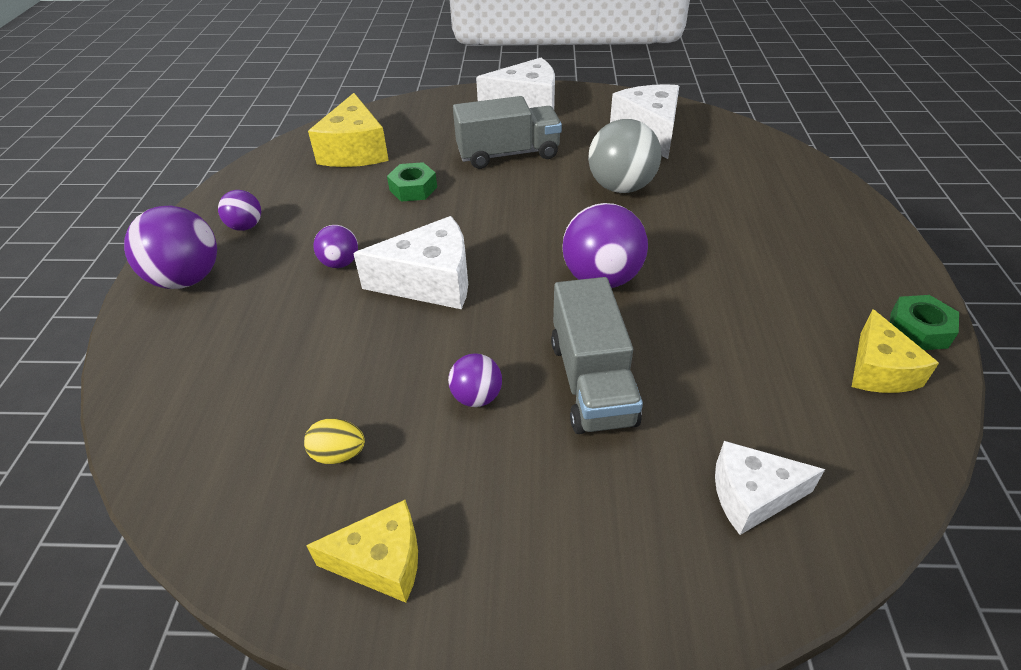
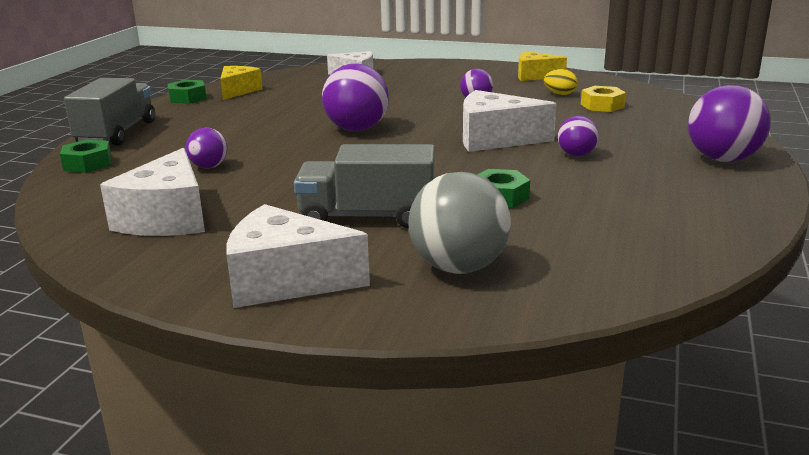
camera: 165 degrees left, 20 degrees down
(246, 226) = (691, 187): purple ball -> purple ball (209, 167)
(277, 412) = (602, 105): none -> yellow nut
(355, 151) = (580, 247): yellow cheese -> none
(592, 382) = (403, 99): grey truck -> grey truck (117, 133)
(621, 187) = (273, 174): grey ball -> grey ball (458, 267)
(803, 175) = (88, 164): none -> green nut

